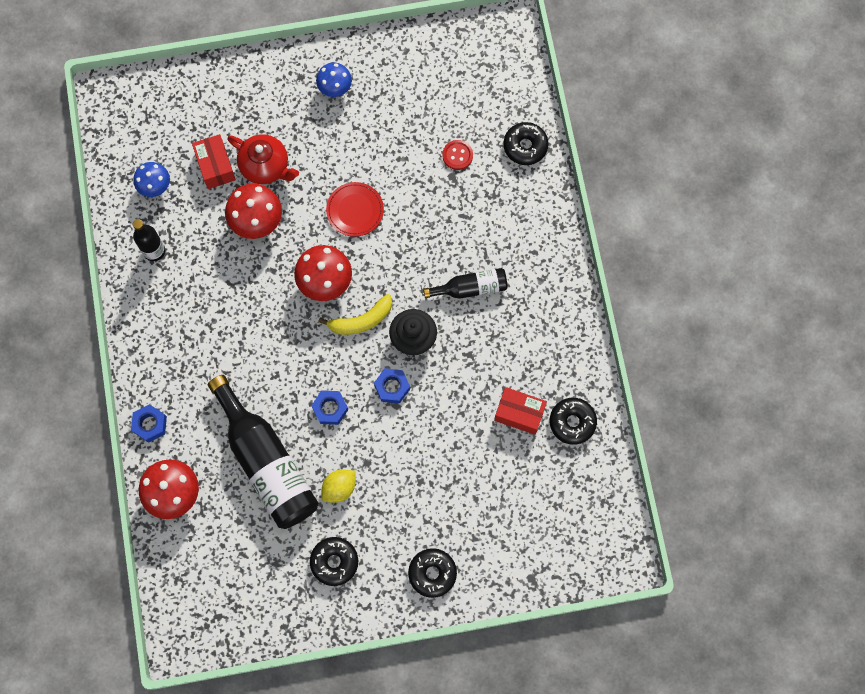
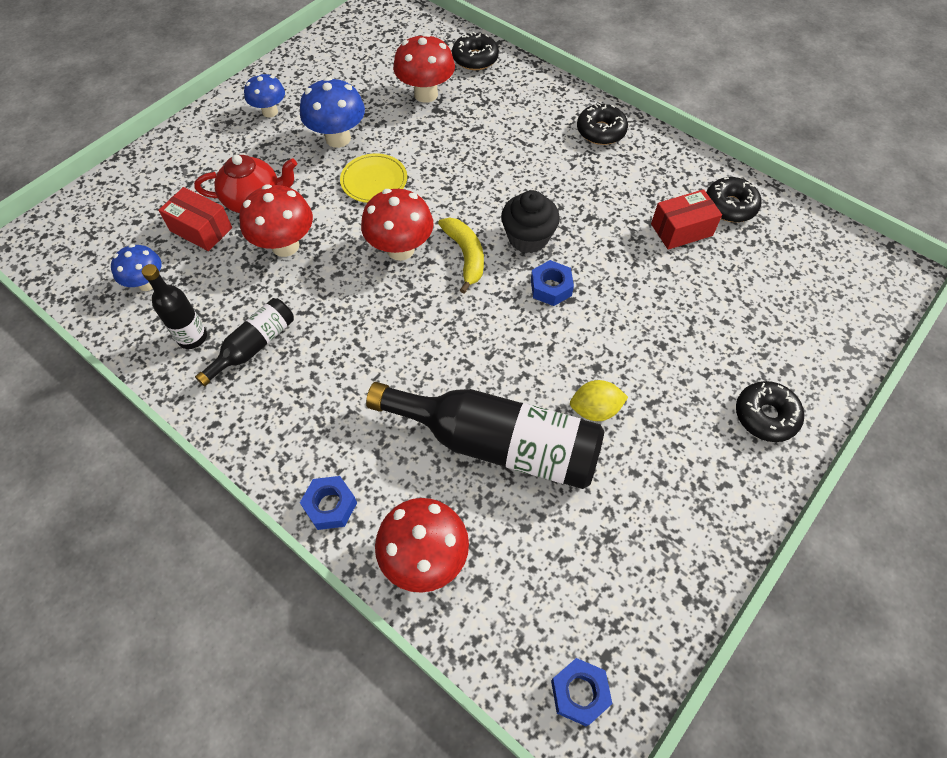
camera: 40 degrees left, 15 degrees down
(330, 408) = (512, 347): blue nut -> blue nut (579, 693)
(334, 562) = (665, 484): black donut -> black donut (601, 131)
(339, 488) = (595, 410): yellow lemon -> yellow lemon turned 75 degrees clockwise
(355, 210) = (374, 181): red plate -> yellow plate
(361, 152) = (338, 138): none -> blue mushroom
(361, 320) = (465, 256): yellow banana -> yellow banana turned 45 degrees counterclockwise
(457, 155) = (426, 94): red button -> red mushroom
(470, 288) = (536, 171): black bottle -> black bottle (253, 346)

